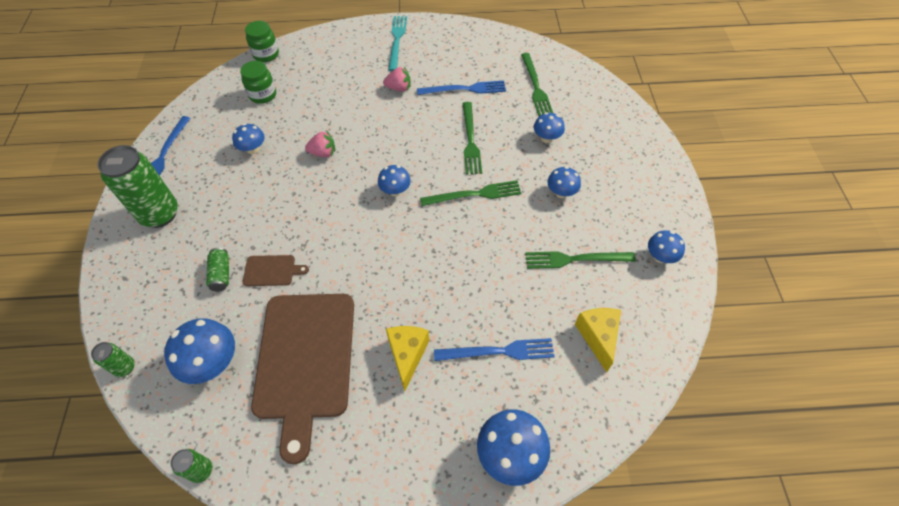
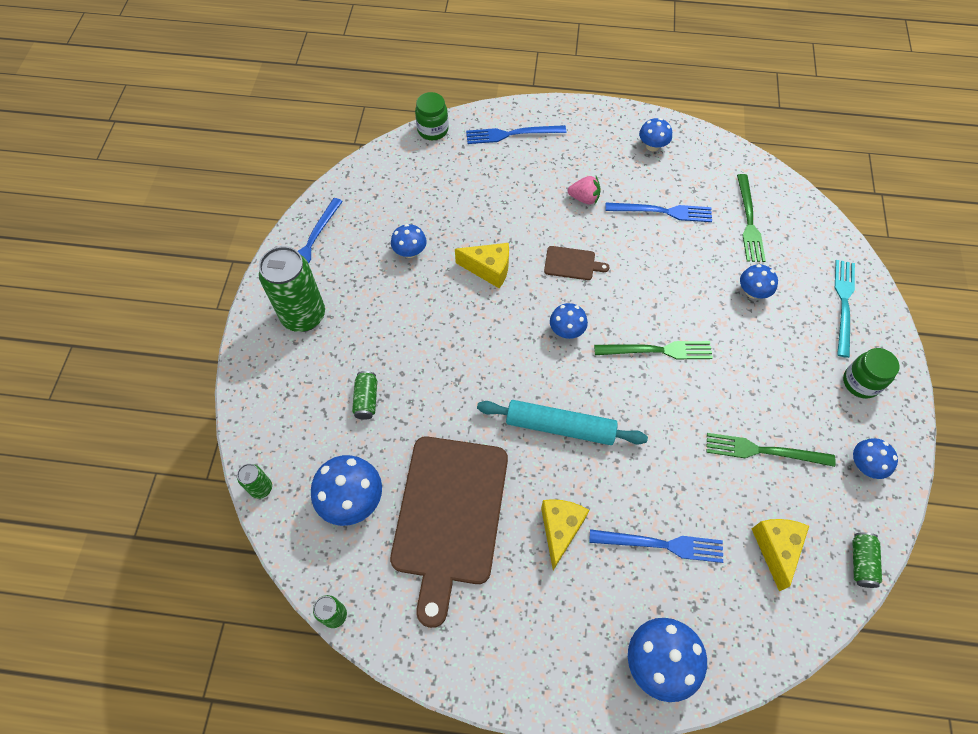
camera: 10 degrees right, 5 degrees up
(263, 95) = (425, 183): green jar -> green jar (860, 382)
(272, 271) = (421, 405): brown cutting board -> brown cutting board (572, 263)
(323, 153) = (489, 269): pink strawberry -> yellow cheese
(333, 49) = (511, 134): none -> blue fork
(397, 40) = (588, 133): turquoise fork -> turquoise fork (843, 304)
(398, 269) = (560, 427): none -> turquoise rolling pin
(470, 140) = (661, 280): green fork -> none
(561, 192) = (760, 365): blue mushroom -> blue mushroom (652, 146)
(671, 335) = (861, 562): none -> green can

